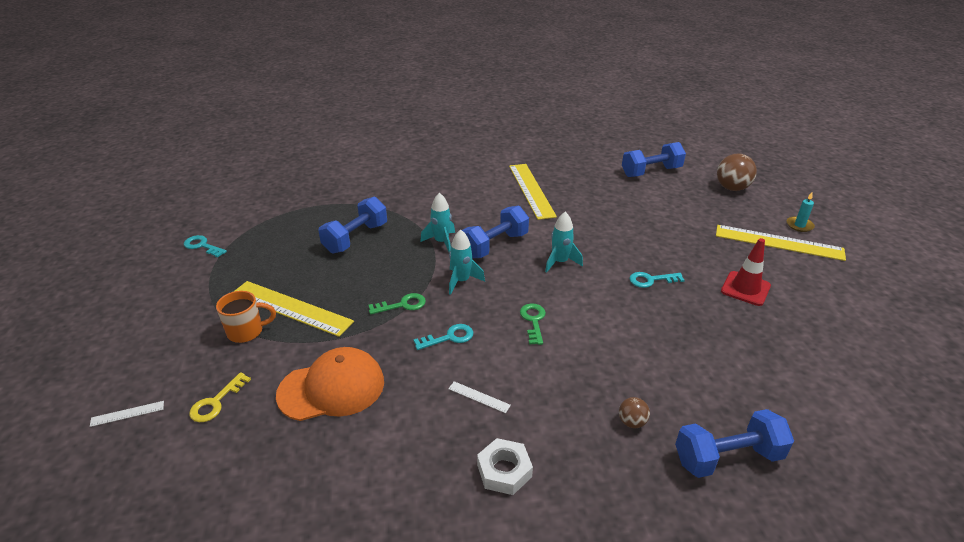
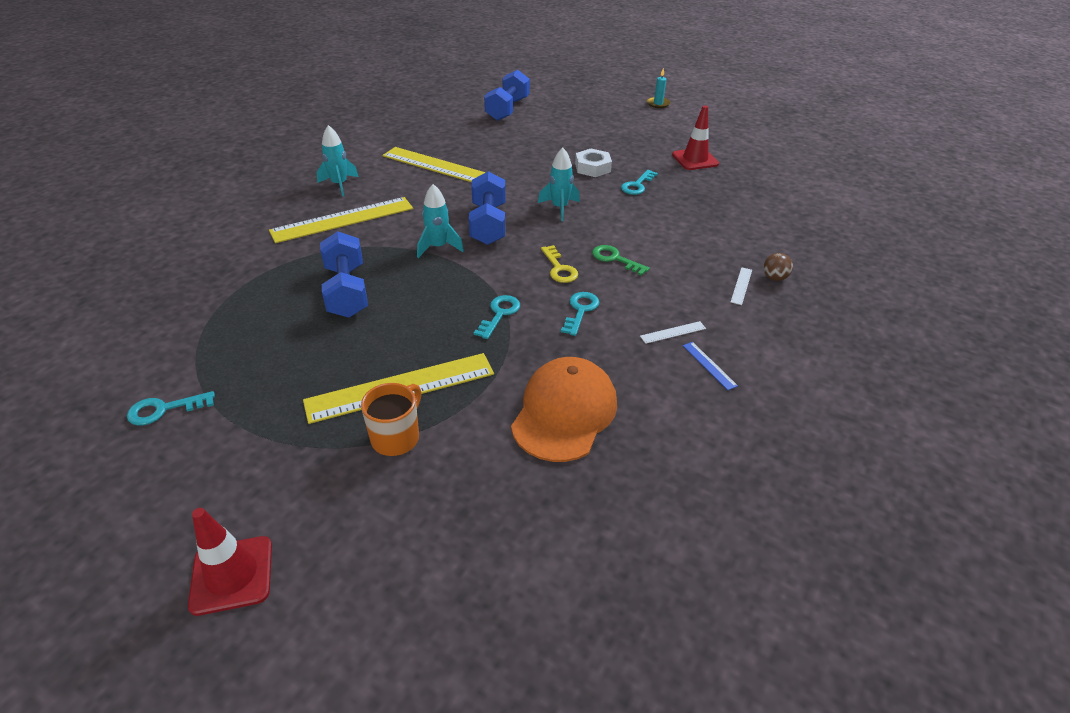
camera: 50 degrees left, 5 degrees up
(106, 338) = (232, 575): none -> red traffic cone
(127, 413) = (417, 599): white ruler -> white ruler (741, 286)
(216, 402) = (488, 508): yellow key -> yellow key (559, 268)
(402, 305) = (499, 314): green key -> turquoise key
(461, 281) = (513, 266): turquoise rocket -> turquoise rocket (339, 185)
(461, 437) = (709, 365): none -> blue ruler
(504, 471) = (766, 361): white nut -> white nut (592, 168)
(727, 457) = (841, 261): blue dumbbell -> none
(732, 188) = (580, 97): brown ball -> none
(778, 242) = (665, 120): yellow ruler -> yellow ruler (343, 219)

